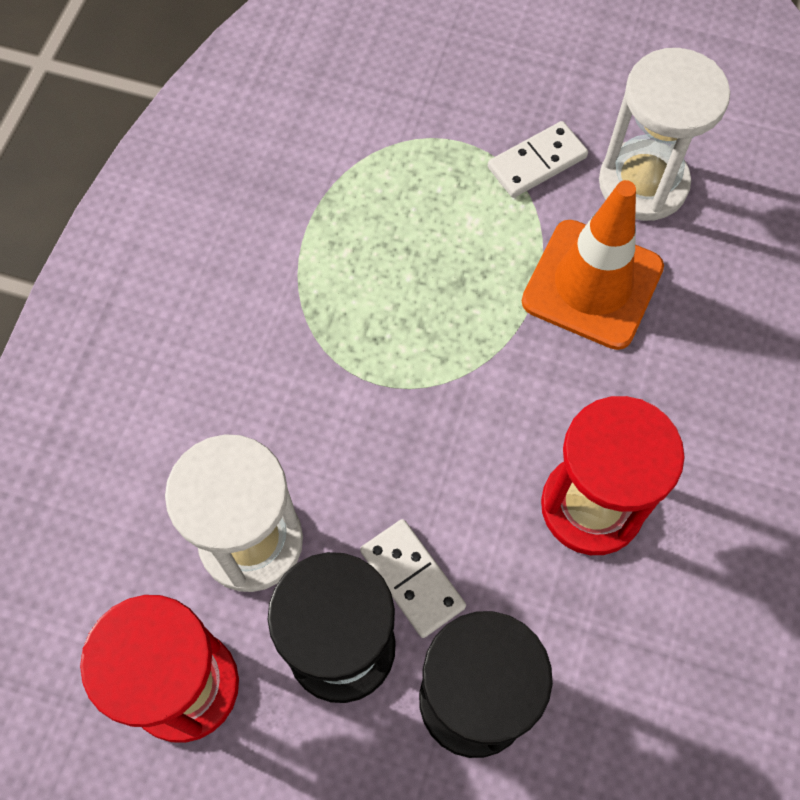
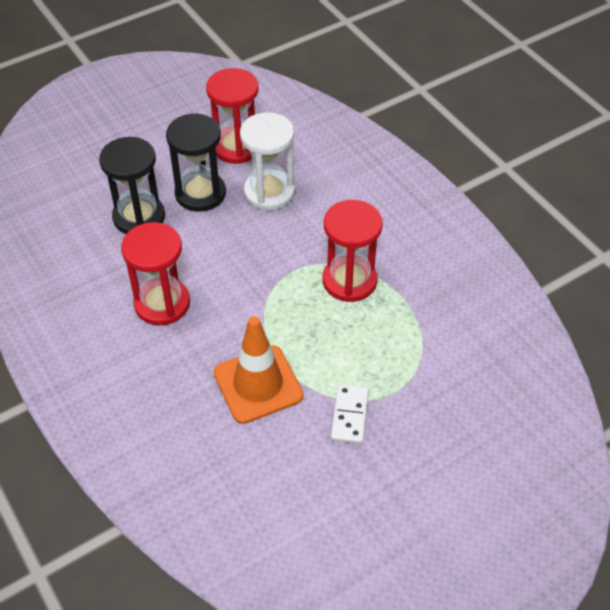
camera: 130 degrees right, 15 degrees down
(334, 302) = (349, 281): none -> red hourglass
(412, 579) = (201, 228): white domino -> none
(643, 183) = (290, 454): white hourglass -> none

